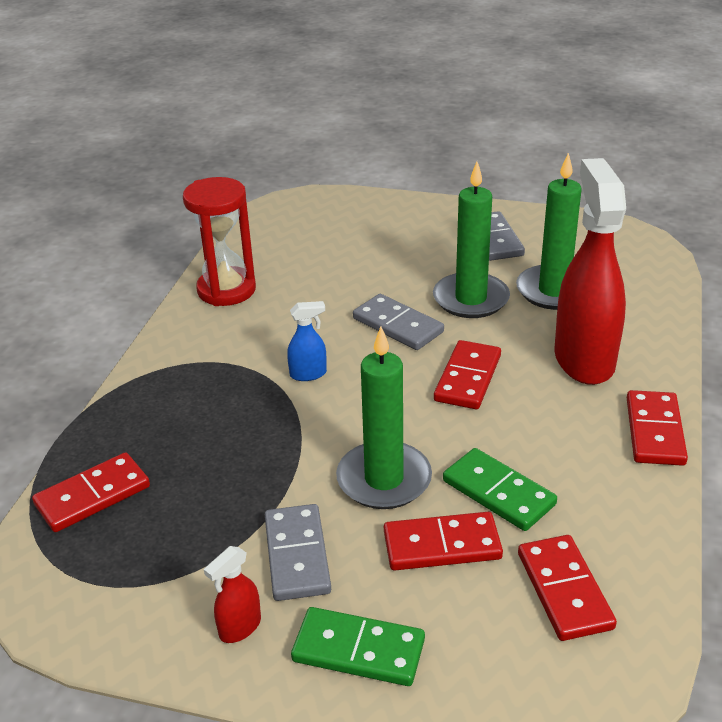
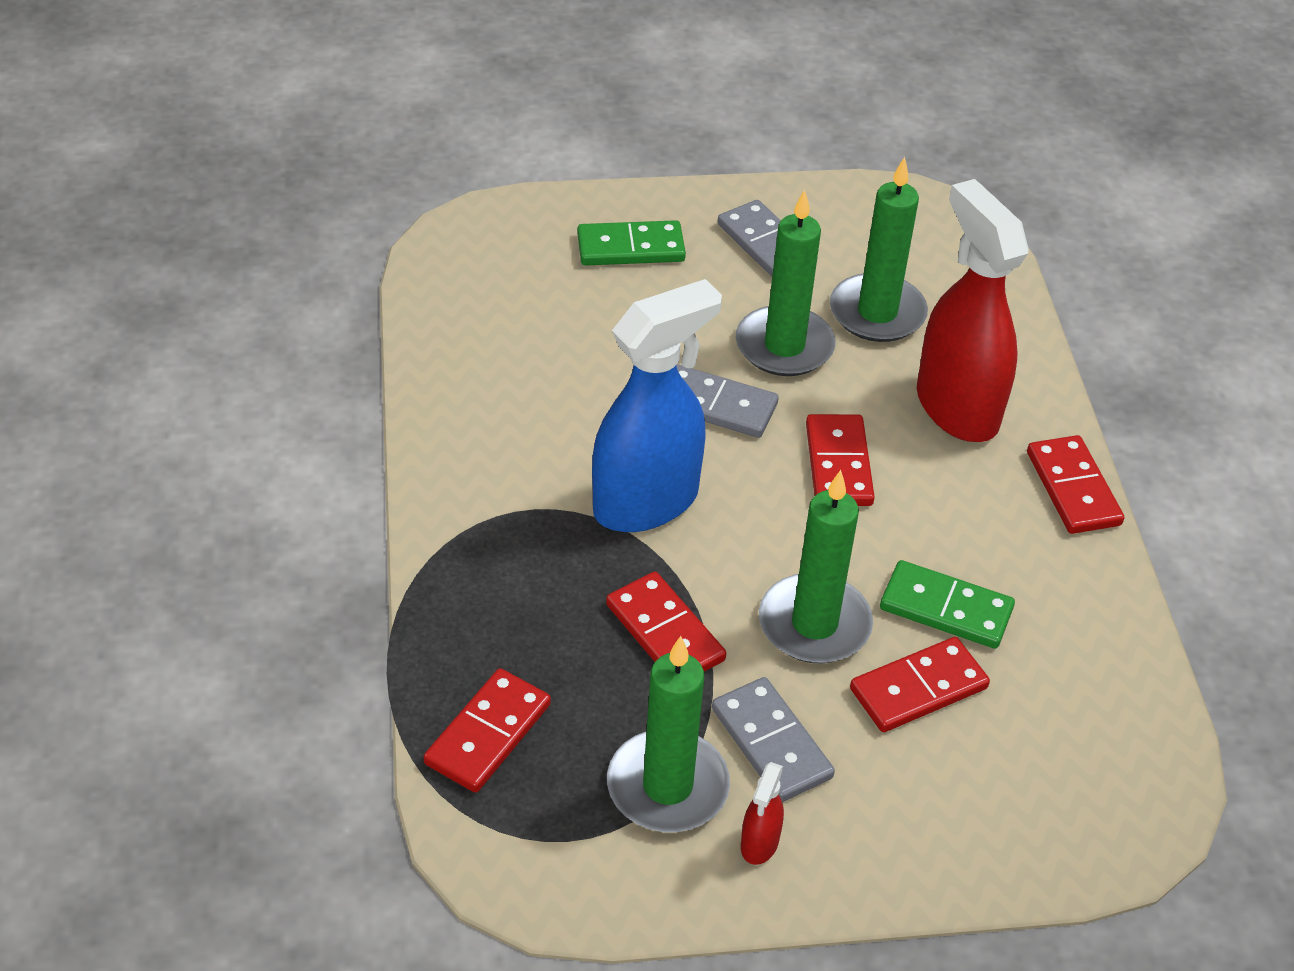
camera: 25 degrees left, 10 degrees up
(196, 565) = (667, 786): none -> green candle
(226, 290) = (464, 396): red hourglass -> none
(308, 374) = (647, 502): blue spray bottle -> blue spray bottle, size x2.42
(358, 650) = (896, 832): green domino -> green domino (630, 248)
(564, 590) = (1065, 706): red domino -> red domino (665, 632)

